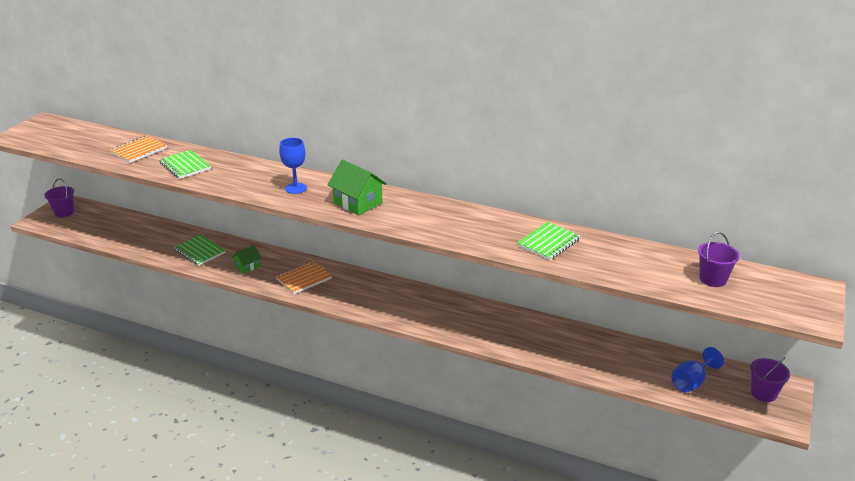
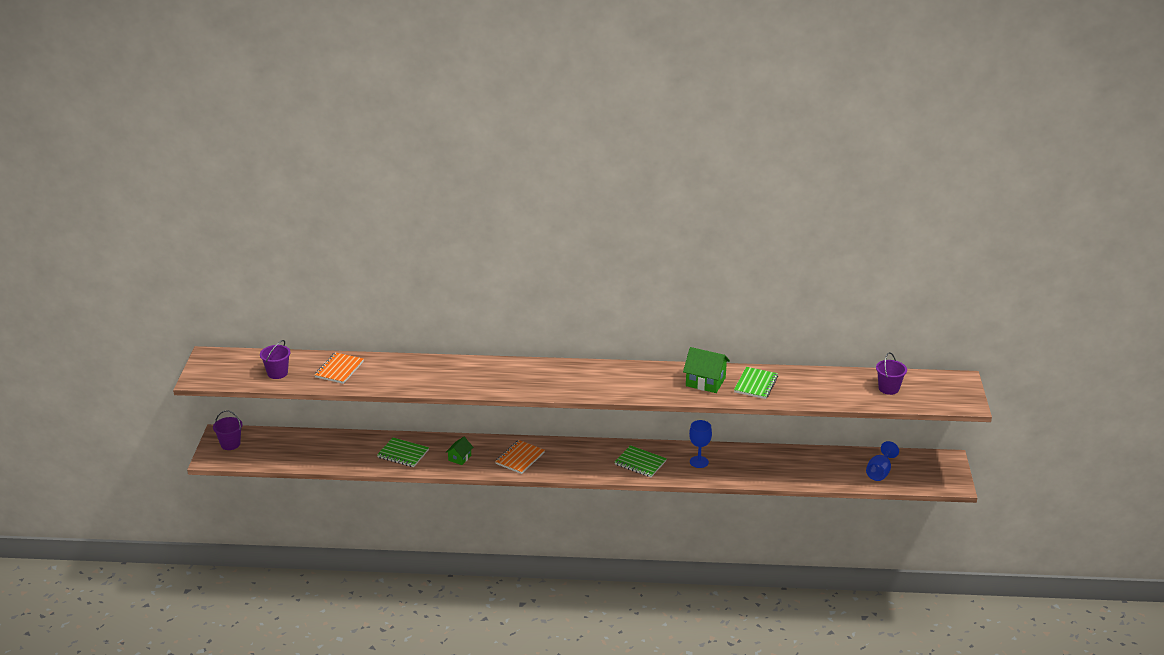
camera: 20 degrees left, 0 degrees up
(185, 166) = (398, 376): green notebook -> green notebook (640, 463)
(295, 188) = (517, 378): blue goblet -> blue goblet (699, 462)
(358, 203) = (581, 381): green house -> green house (705, 382)
(763, 393) = (933, 468): purple bucket -> purple bucket (277, 373)

